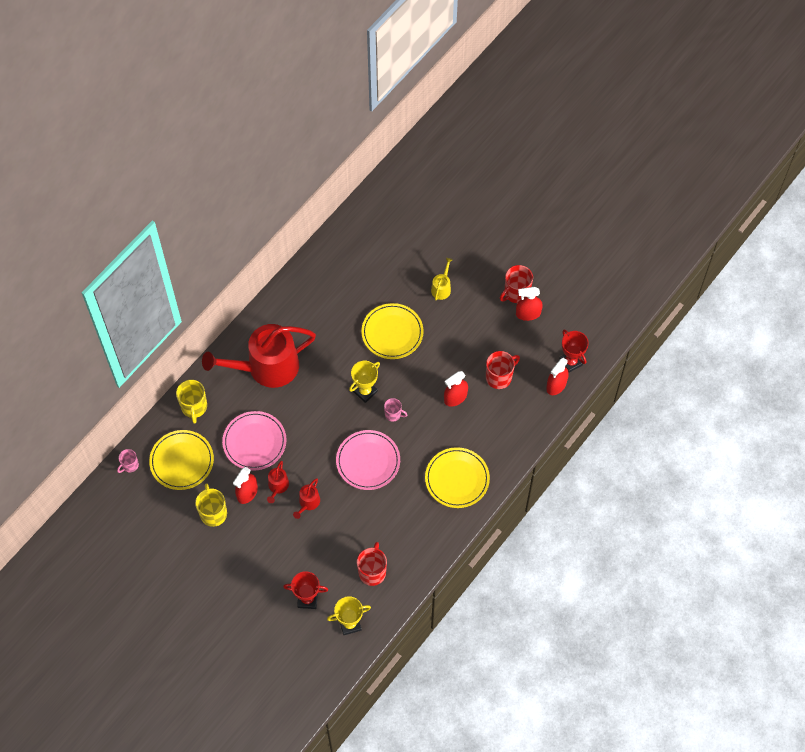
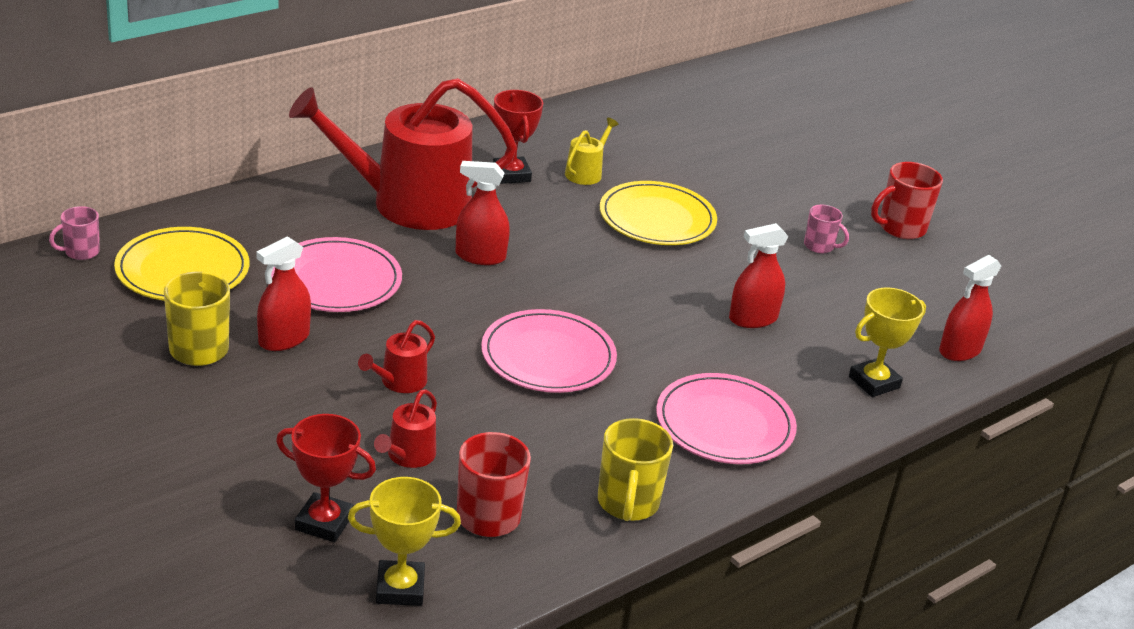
camera: 10 degrees right, 30 degrees down
(194, 407) = (248, 215): yellow mug -> yellow mug (628, 503)
(277, 486) = (349, 345): red watering can -> red watering can (408, 456)
(365, 391) = (579, 271): yellow trophy -> yellow trophy (874, 382)
(393, 414) = (623, 310): pink mug -> pink mug (819, 246)
(441, 288) = (764, 193): yellow watering can -> yellow watering can (586, 173)
(457, 479) = (724, 424): yellow plate -> pink plate
(499, 377) = (847, 314): red mug -> none
(528, 314) = (918, 255): red spray bottle -> red spray bottle (480, 256)
(571, 362) = (993, 329): red trophy -> red trophy (511, 174)

